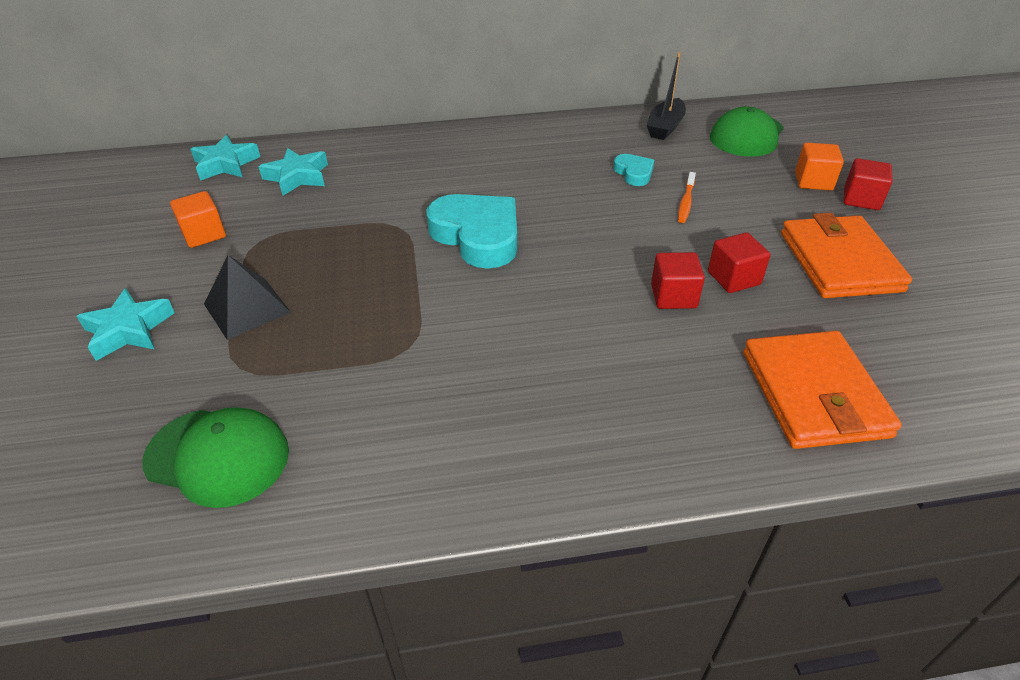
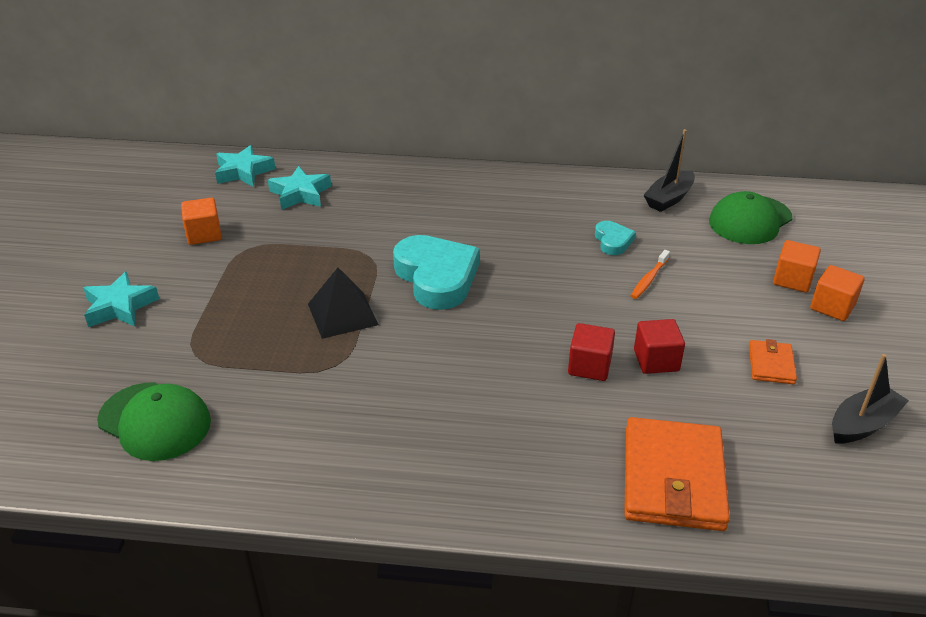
camera: 15 degrees right, 5 degrees down
(247, 308) = (217, 306): black pyramid -> black pyramid (342, 314)
(839, 262) = (771, 364): orange wallet -> orange wallet, size x0.49
(861, 199) = (832, 307): red cube -> orange cube
(951, 302) = (862, 424): none -> black boat

